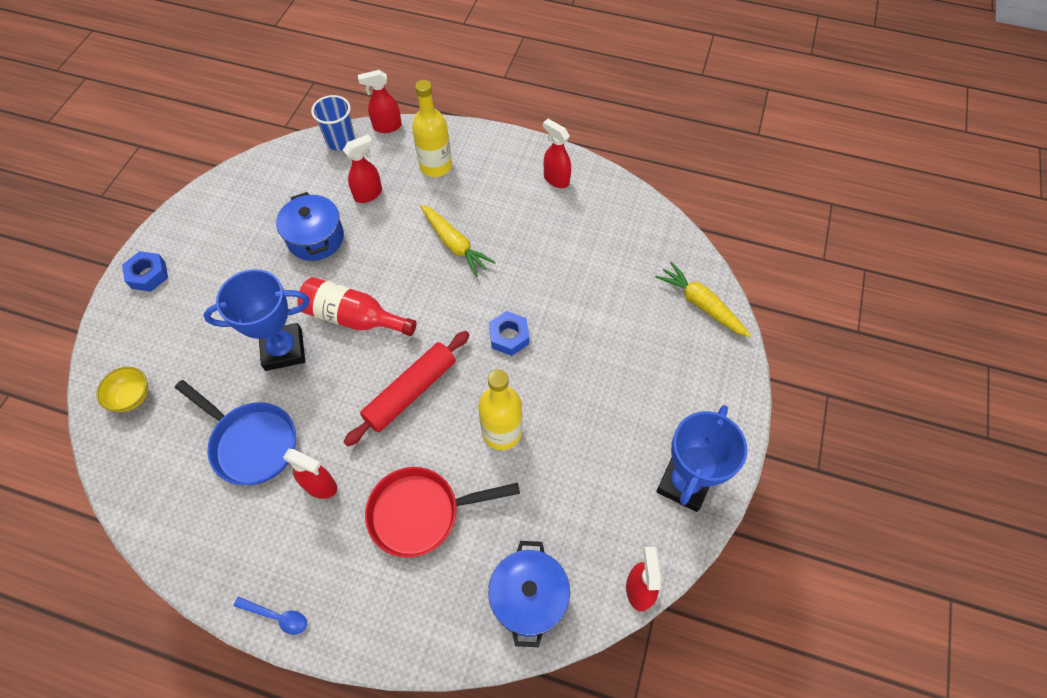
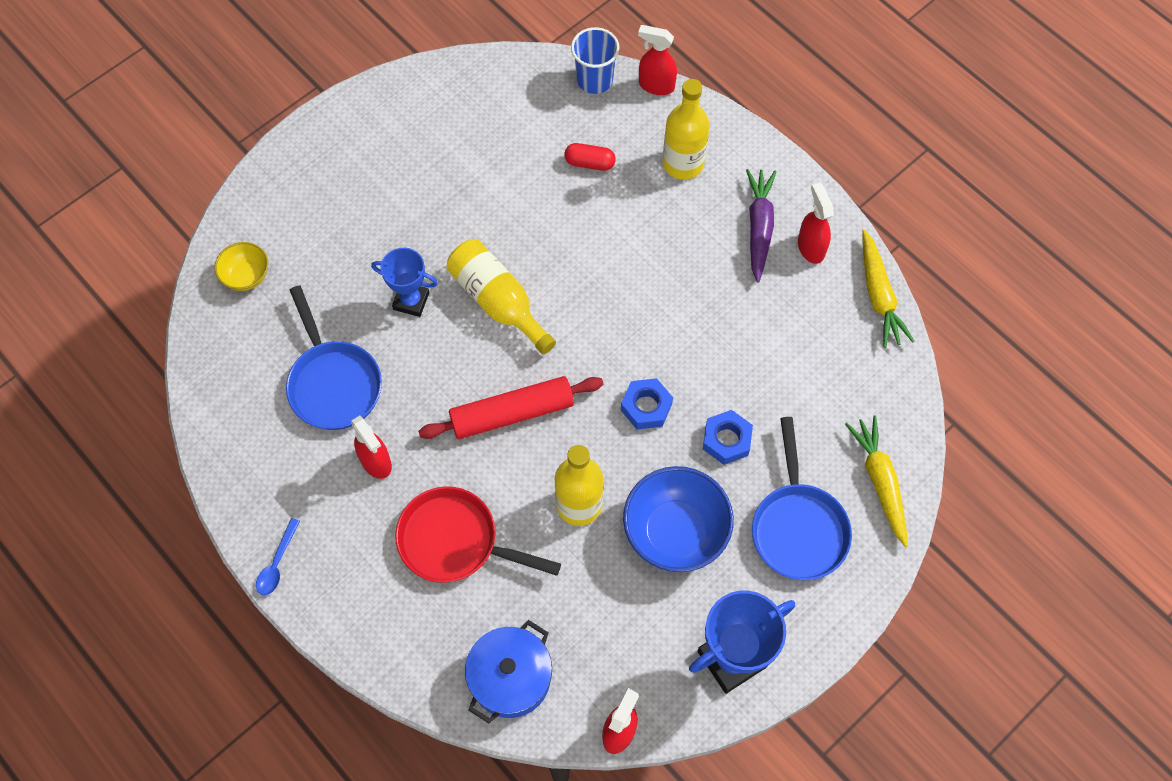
camera: 30 degrees right, 5 degrees up
(148, 275) = (319, 148): blue nut -> blue nut (726, 440)
(277, 616) = (277, 563): blue spoon -> blue spoon turned 60 degrees clockwise
(283, 350) = (411, 301): blue trophy -> blue trophy, size x0.63
(315, 238) = (506, 189): blue pot -> none
(353, 317) = (498, 301): red bottle -> yellow bottle
(368, 194) = (590, 163): red spray bottle -> red capsule
(454, 244) = (649, 271): yellow carrot -> yellow carrot (878, 295)
(513, 182) = (759, 227): none -> purple carrot
(585, 413) = (675, 532): none -> blue bowl
(668, 364) = (798, 527): none -> blue pan

